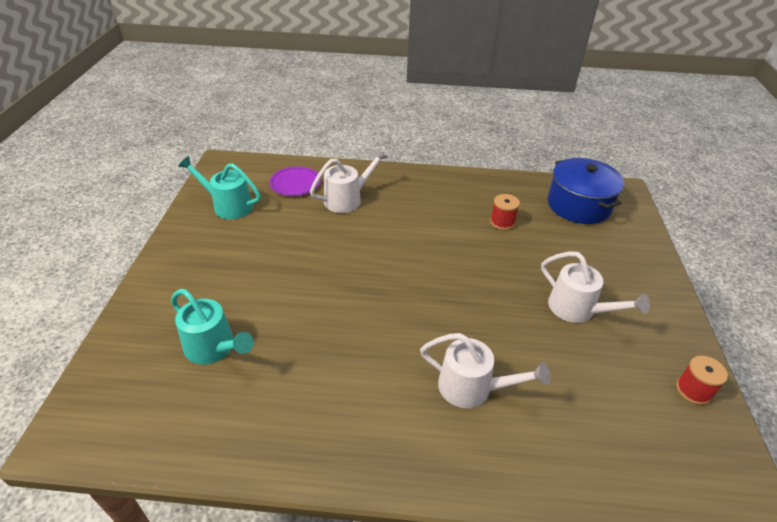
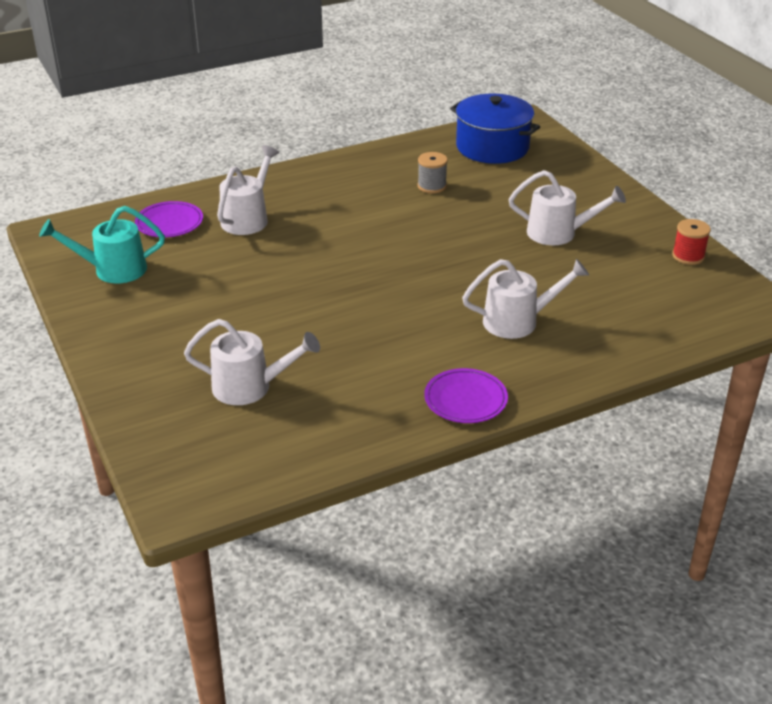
camera: 30 degrees left, 5 degrees down
(214, 348) = (251, 387): turquoise watering can -> white watering can
(359, 454) = (465, 399): none -> purple plate
(502, 222) = (432, 186): red spool -> grey spool

